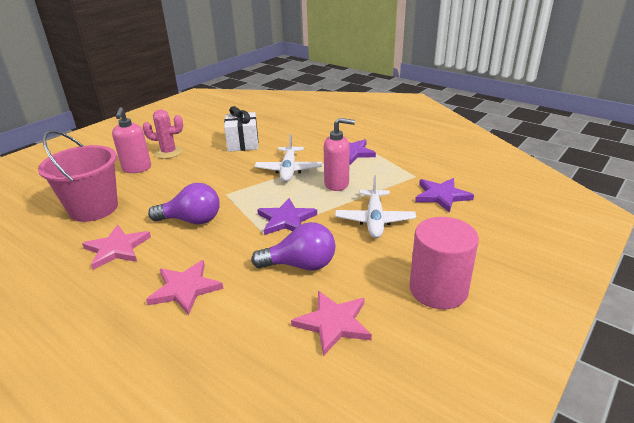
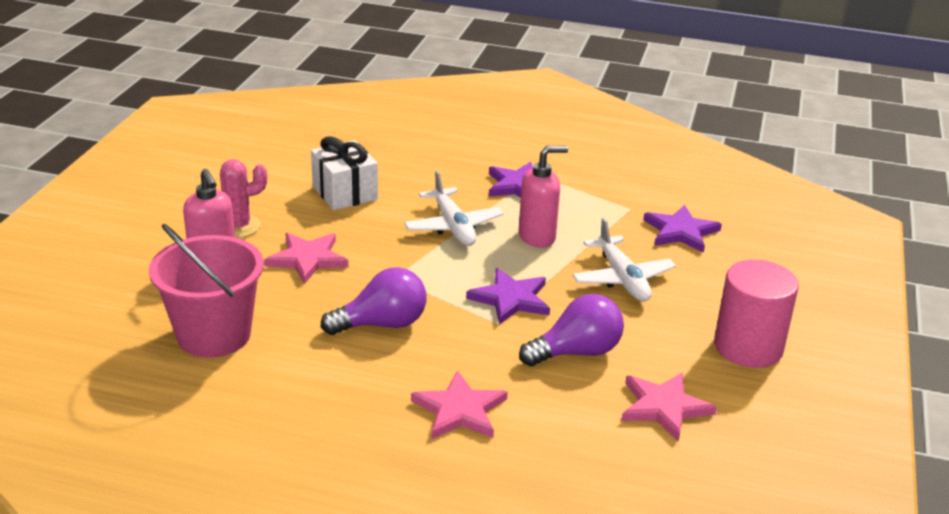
camera: 25 degrees left, 0 degrees up
(117, 248) = (314, 382): pink star -> pink star (307, 259)

